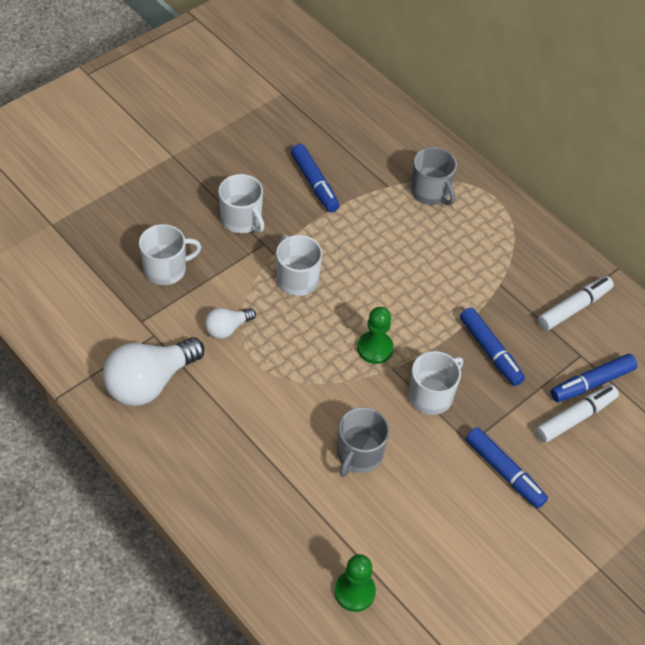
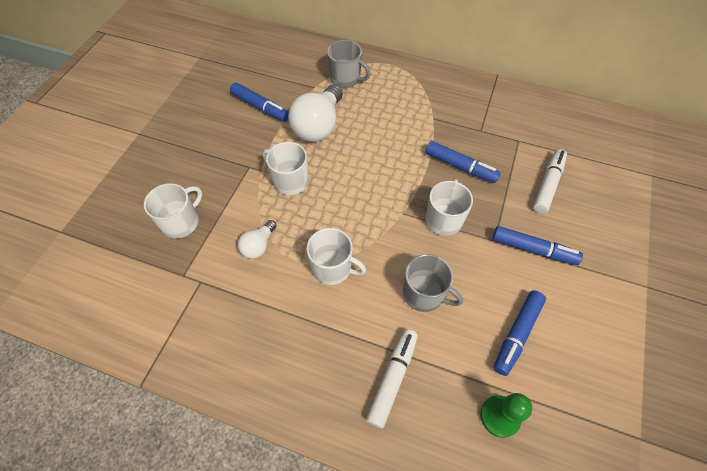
camera: 25 degrees left, 5 degrees up
(150, 383) = (219, 325): white light bulb -> white light bulb (318, 126)
(241, 220) = (221, 156): white mug -> white mug (332, 268)
(359, 454) = (424, 294): grey mug -> grey mug turned 60 degrees counterclockwise
(375, 348) = (380, 204): green pawn -> none
(573, 308) = (491, 111): white marker -> white marker (392, 379)
(592, 383) = (539, 155): blue marker -> blue marker (517, 334)

